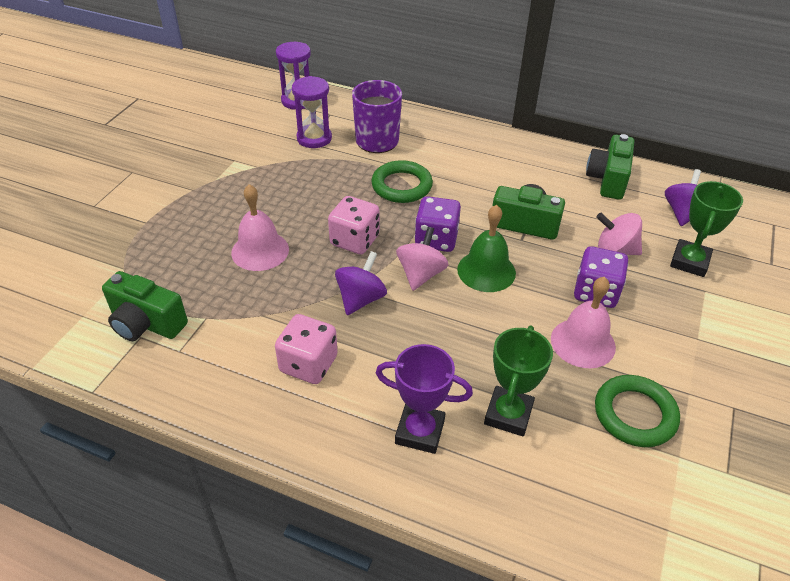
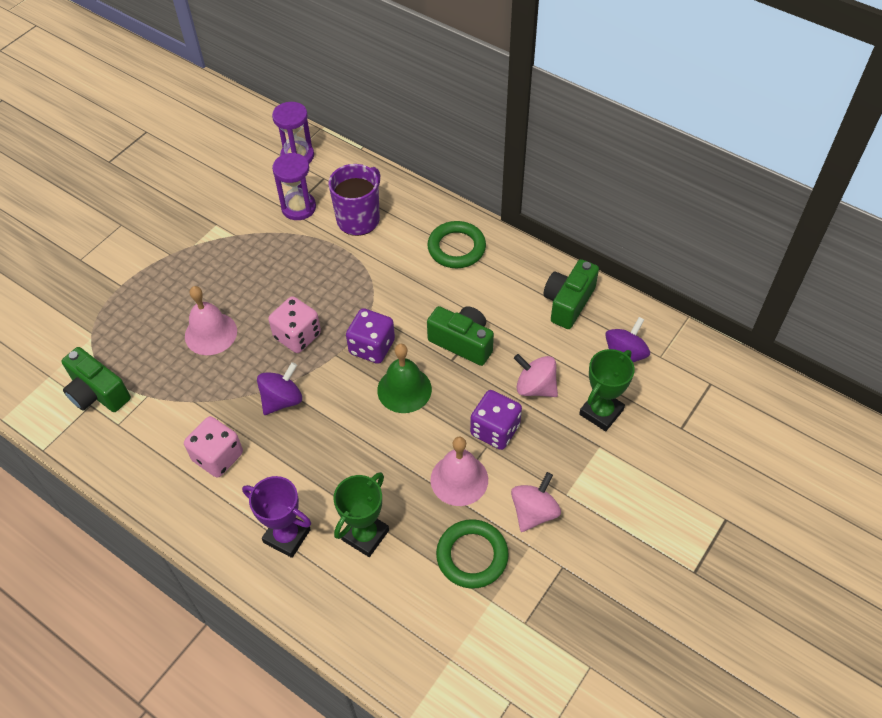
camera: 15 degrees right, 10 degrees up
(401, 186) = (362, 279): green ring -> green ring (456, 248)
(421, 274) = (344, 383): pink spinning top -> pink spinning top (534, 512)

